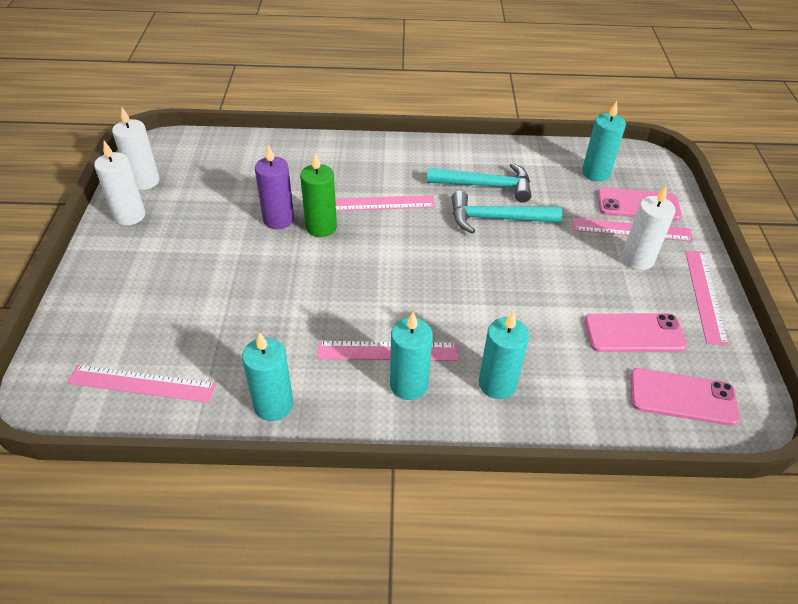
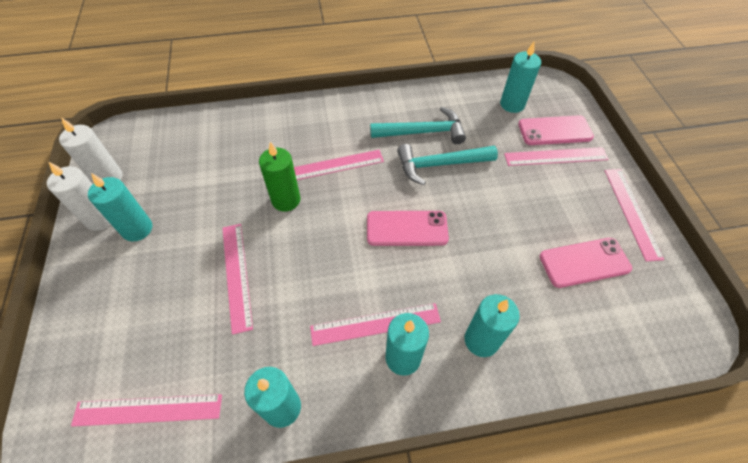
camera: 10 degrees left, 10 degrees up
(163, 230) = (137, 229): none -> turquoise candle
(254, 285) = (236, 275): none -> pink ruler
(278, 219) = (245, 198): purple candle -> none
(637, 259) = (568, 185): white candle -> none
(682, 397) = (640, 321): pink phone -> pink phone (407, 228)

